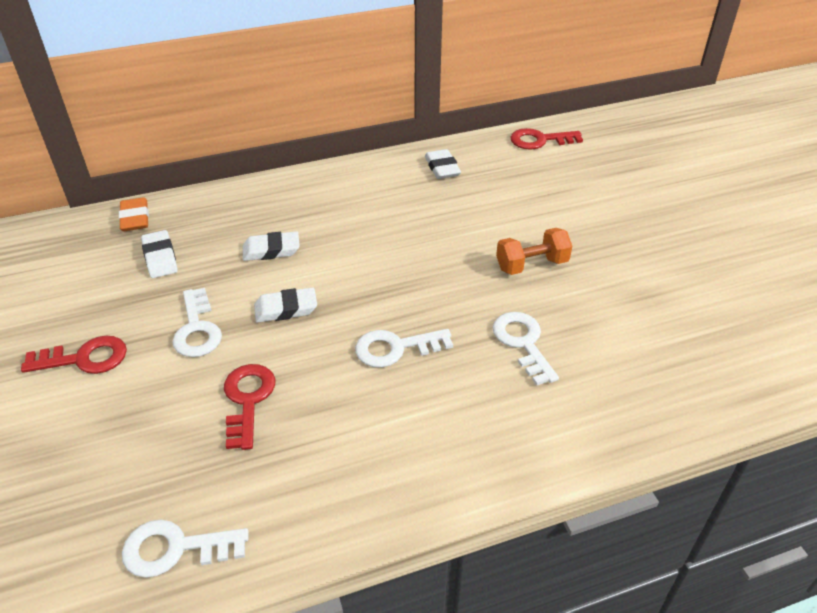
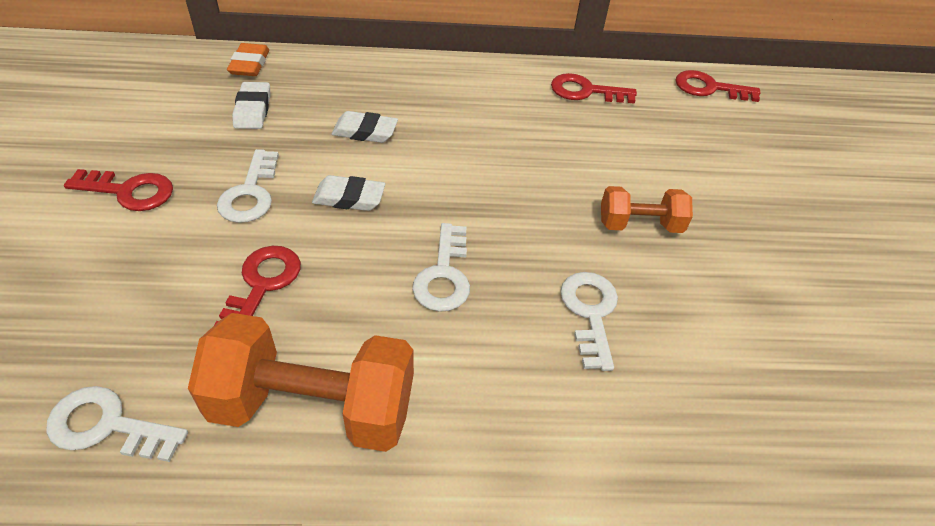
camera: 15 degrees right, 5 degrees up
(340, 479) = (314, 406): none -> orange dumbbell
(395, 348) = (444, 275): white key -> white key turned 90 degrees counterclockwise
(442, 168) = (585, 91): white eraser -> red key

